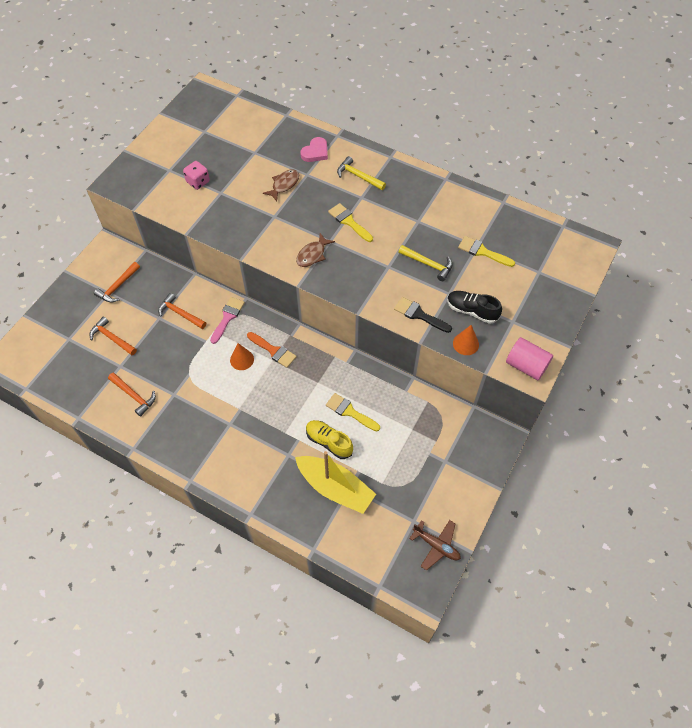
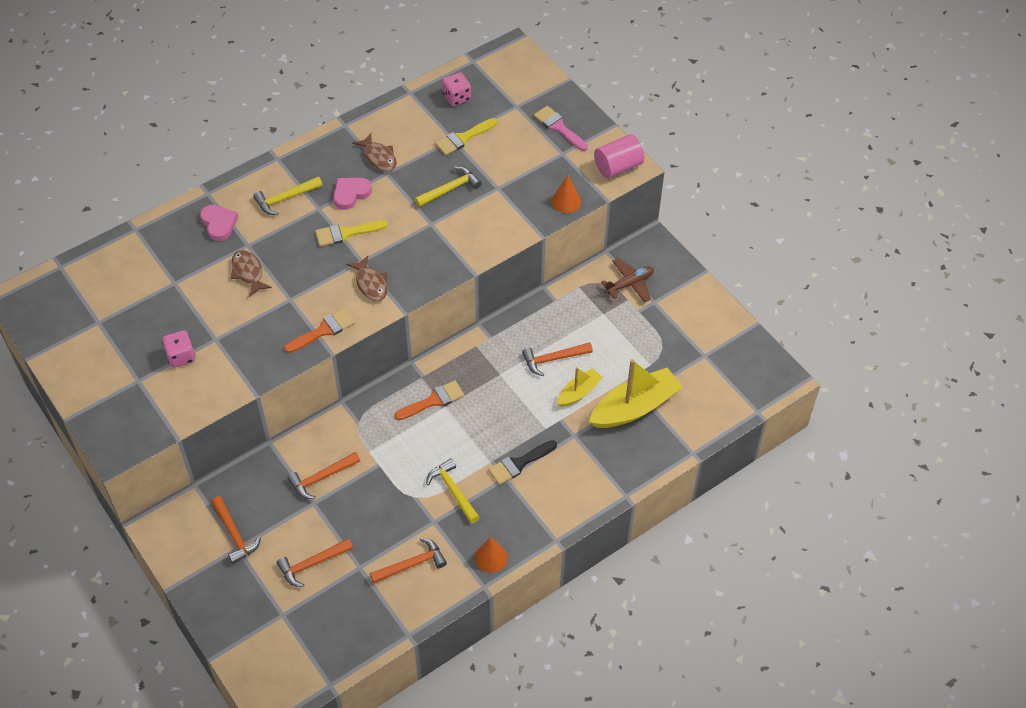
camera: 65 degrees left, 5 degrees down
(204, 395) = (453, 491): none -> yellow hammer
(227, 317) = (358, 430): pink brush -> pink brush (559, 127)
(242, 359) = (426, 436): orange cone -> orange cone (491, 557)
(257, 246) = (323, 331): none -> orange brush
(329, 442) = (579, 392): yellow shoe -> yellow boat
(350, 412) = (553, 359): yellow brush -> orange hammer
(385, 209) = (351, 194): none -> pink heart
(419, 315) = (509, 223): black brush -> black brush (519, 463)
(429, 210) = (379, 157): none -> brown fish
(436, 545) = (738, 347): brown plane -> brown plane (629, 284)
(472, 311) = (530, 179): black shoe -> none
(519, 231) = (456, 97): none -> pink dice

